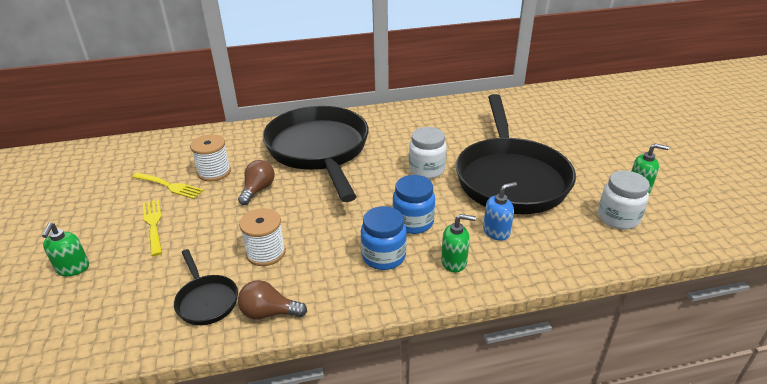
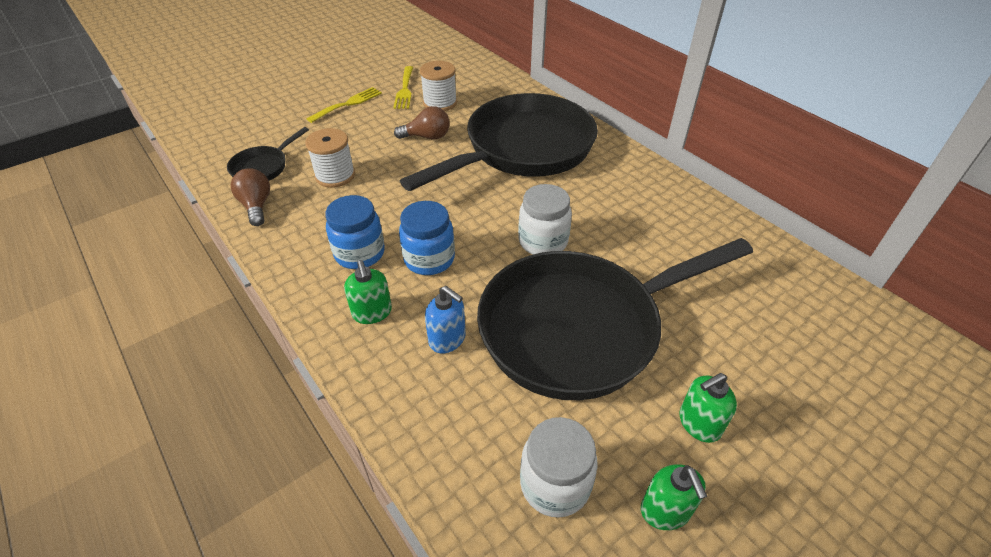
camera: 65 degrees right, 10 degrees up
(73, 268) = (281, 93): green soap dispenser -> green soap dispenser (699, 423)

